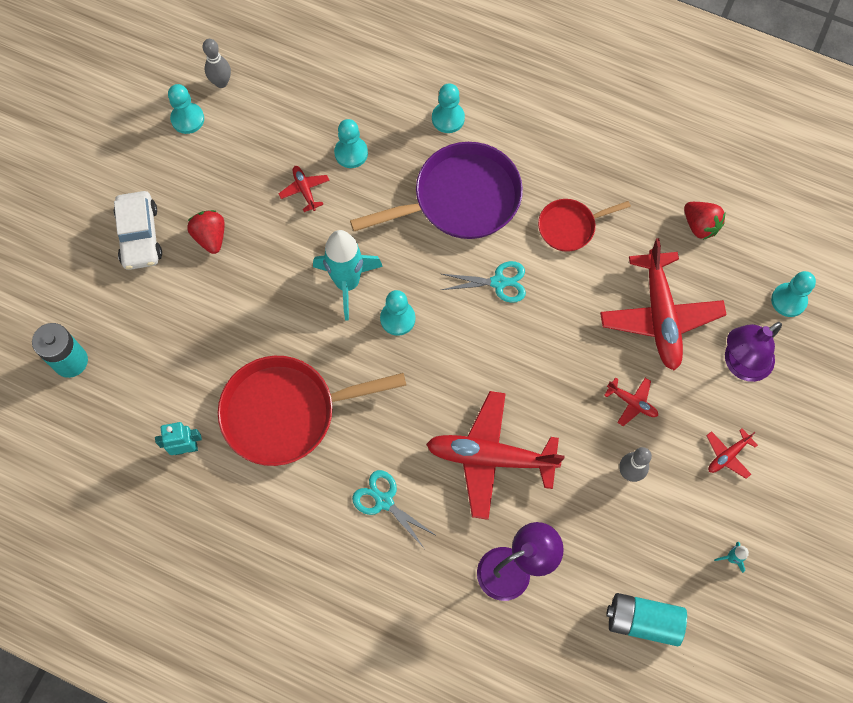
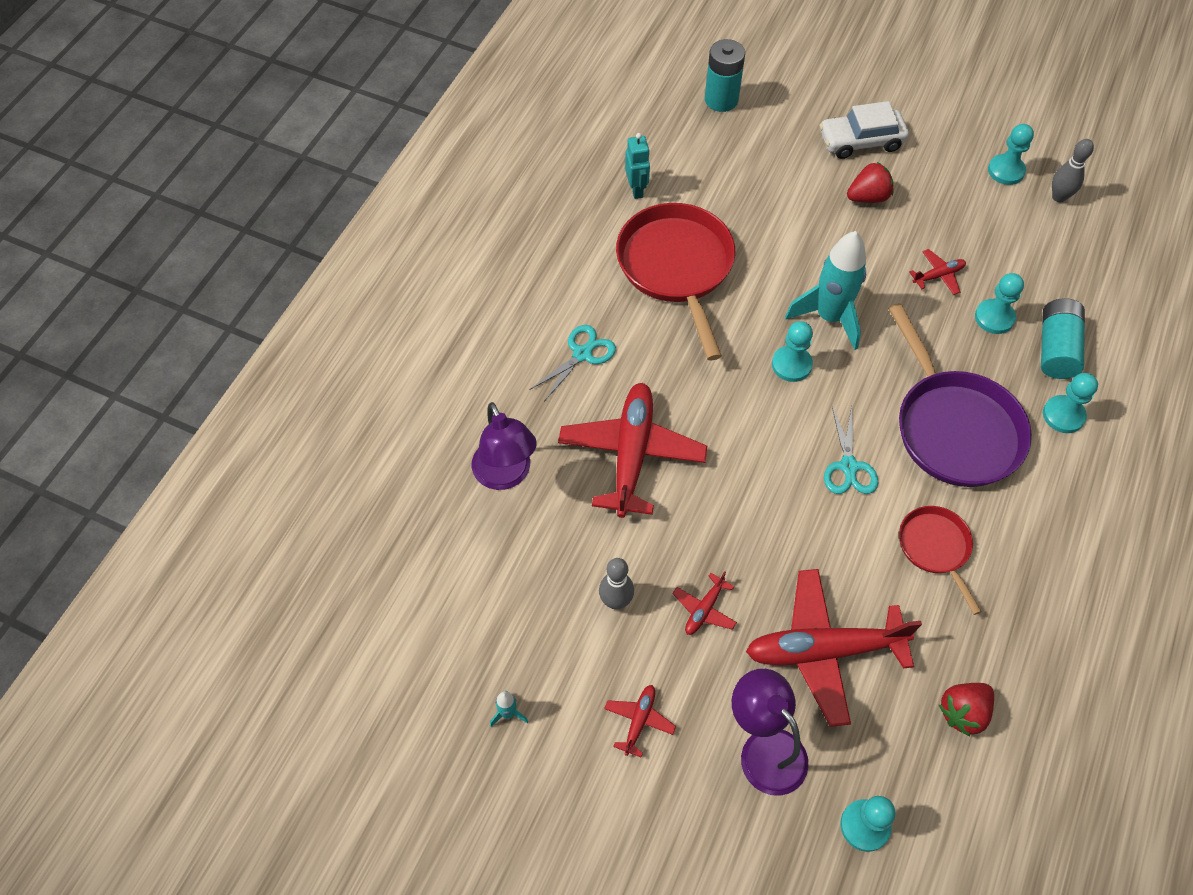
camera: 90 degrees right, 10 degrees down
(643, 621) = (440, 606): turquoise battery -> turquoise battery (1056, 349)
(727, 455) = (639, 721): red plane -> red plane turned 60 degrees clockwise

